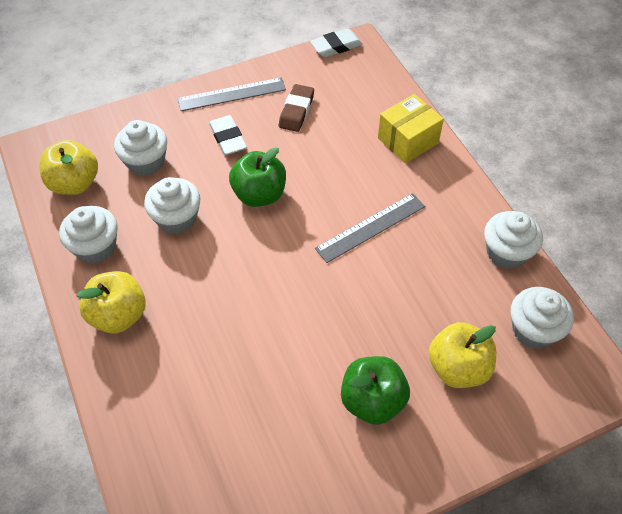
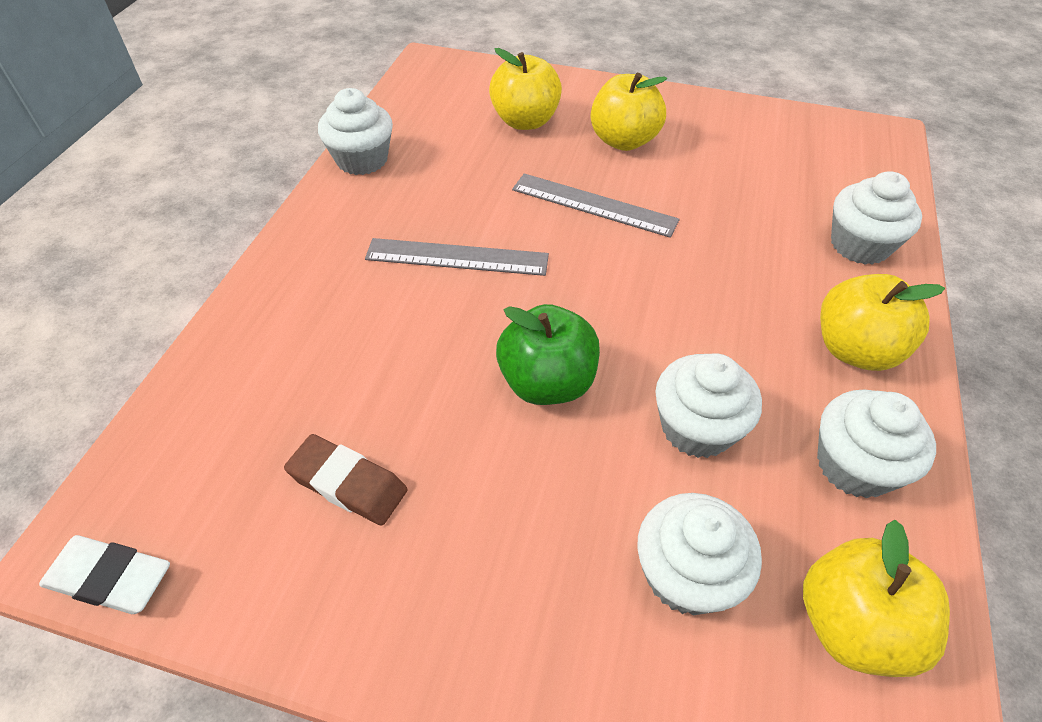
camera: 140 degrees left, 5 degrees down
(228, 138) = (506, 515): white eraser -> none
(232, 94) = (409, 616): grey ruler -> grey ruler (594, 204)
(296, 111) = (348, 483): brown eraser -> brown eraser turned 60 degrees clockwise
(372, 401) = (623, 141): green apple -> yellow apple
(408, 140) = (275, 321): yellow box -> none
(533, 329) = (429, 108): white cupcake -> white cupcake (859, 245)

